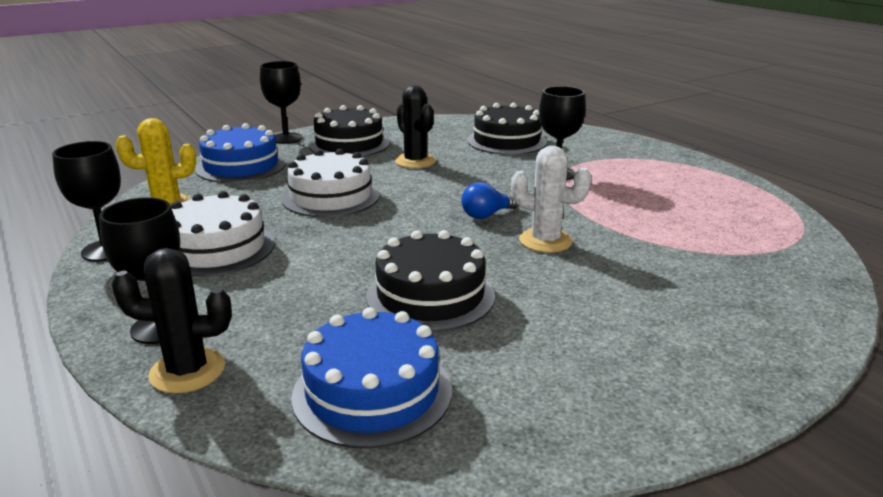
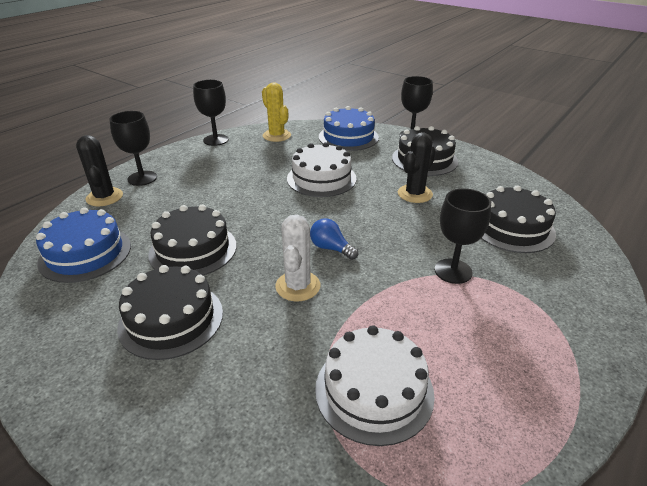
camera: 70 degrees right, 10 degrees up
(216, 248) = (229, 165): white cake -> white cake (374, 390)
(573, 321) = (171, 319): none -> black cake

